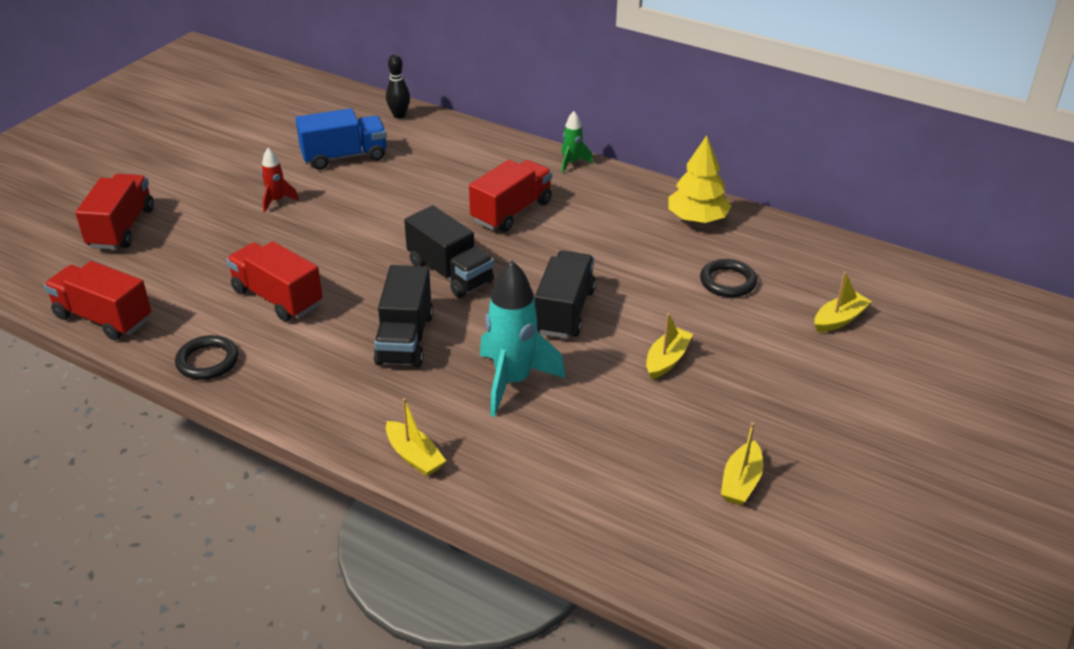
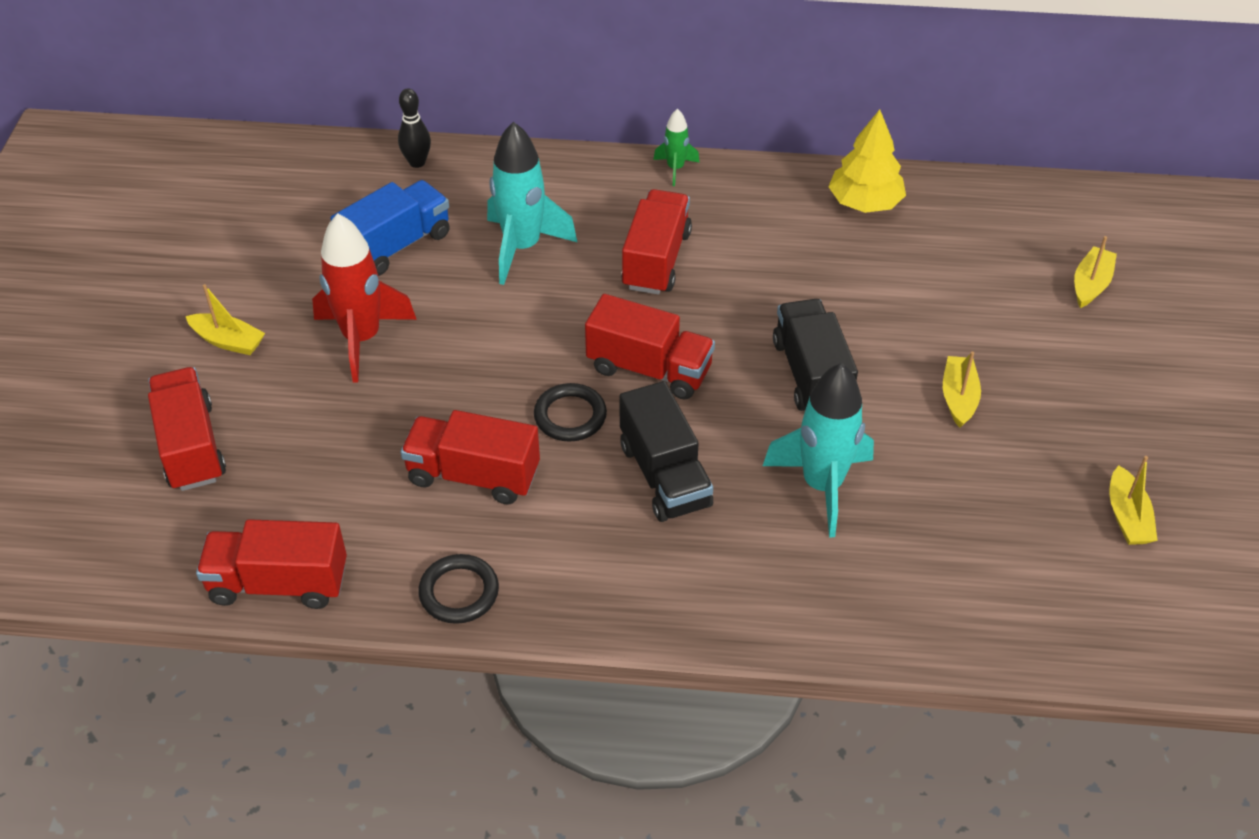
camera: 25 degrees left, 10 degrees up
(276, 201) = (362, 339): red rocket -> red rocket, size x2.00
(414, 456) = (788, 620): yellow boat -> yellow boat (228, 341)
(426, 180) = (522, 247): none -> turquoise rocket
(450, 273) = (649, 369): black truck -> red truck
(728, 282) = (951, 275): black ring -> black ring (570, 416)

